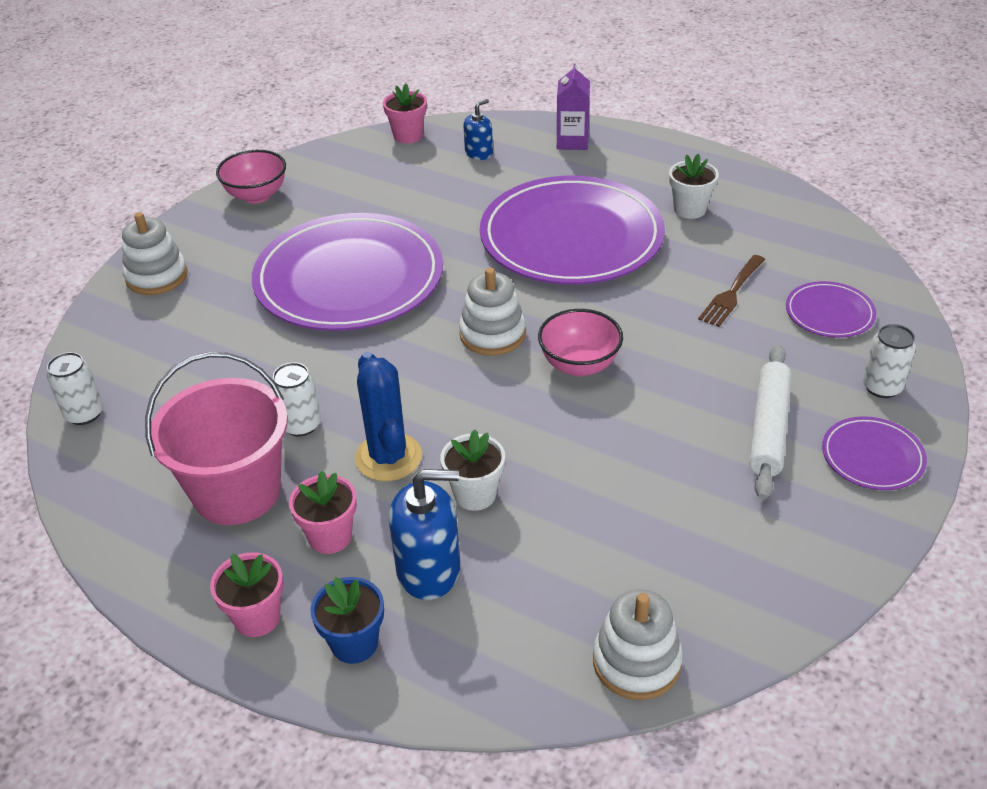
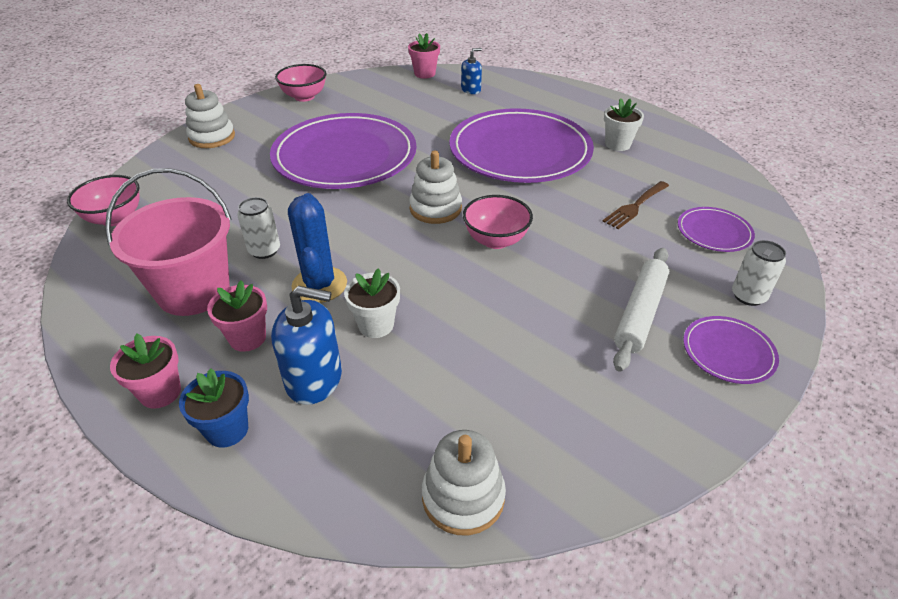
camera: 10 degrees right, 0 degrees up
(84, 414) = (115, 218): white can -> pink bowl
(572, 141) = (541, 91): purple carton -> none

